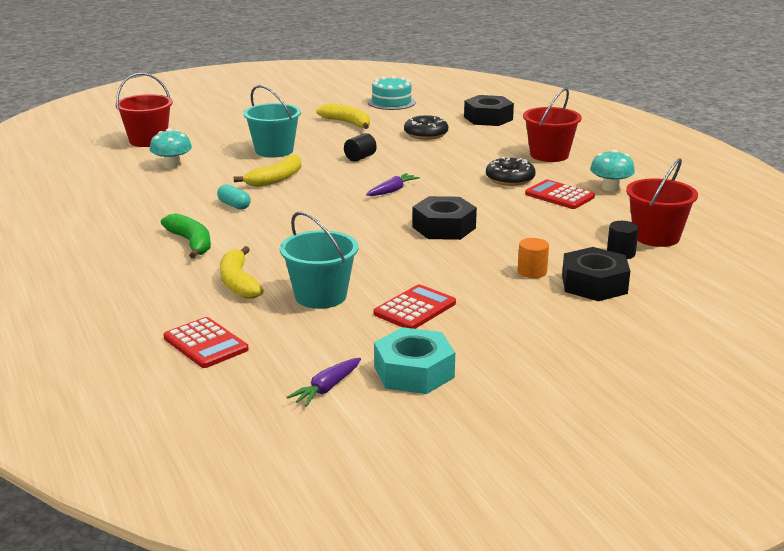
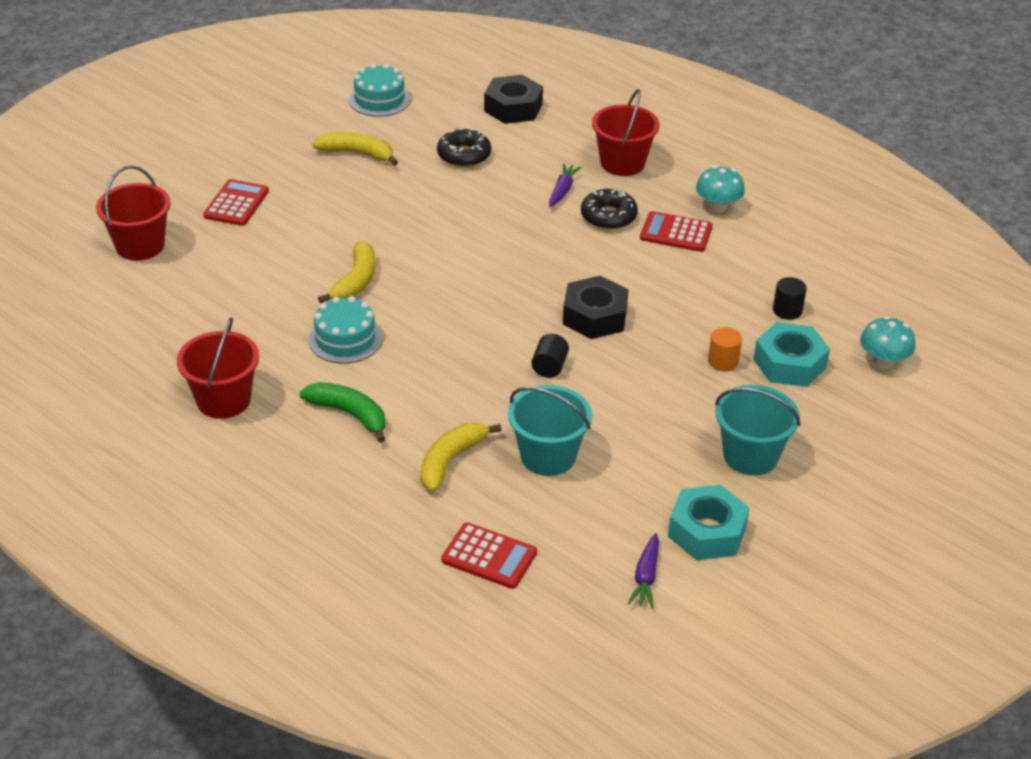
camera: 25 degrees left, 15 degrees up
(172, 165) = (212, 285): turquoise mushroom -> turquoise mushroom (883, 361)
(234, 205) = (345, 339): turquoise capsule -> turquoise cake
(238, 283) = (451, 461): yellow banana -> yellow banana turned 75 degrees clockwise
(274, 150) = (311, 228): turquoise bucket -> turquoise bucket (750, 456)
(360, 158) = (421, 218): black cylinder -> black cylinder (549, 367)
(392, 191) = (499, 268): purple carrot -> purple carrot (562, 190)
(415, 309) = (650, 447): red calculator -> red calculator (236, 203)
(594, 284) = (789, 363): black nut -> turquoise nut
(656, 237) = (805, 276): red bucket -> red bucket (223, 400)

